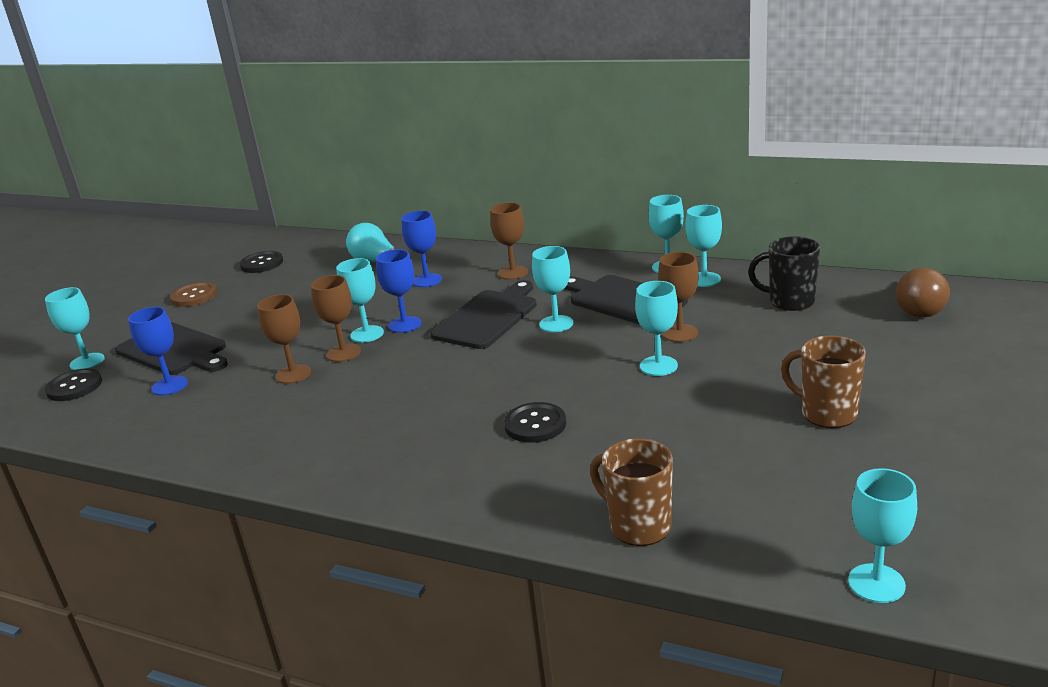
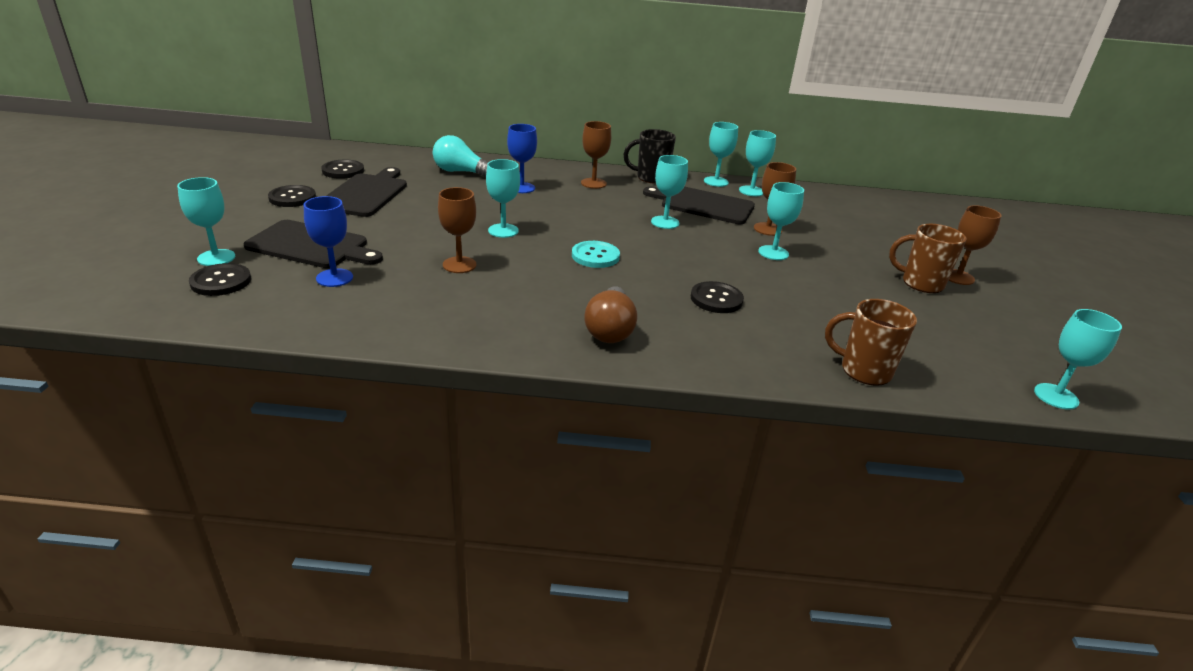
camera: 25 degrees left, 5 degrees up
(194, 296) = (292, 198): brown button -> black button
(343, 353) = (494, 246): brown goblet -> brown goblet (958, 277)
(405, 324) = (532, 223): blue goblet -> none
(441, 366) = (595, 256): none -> turquoise button
(487, 317) = (602, 217): black cutting board -> black cutting board (365, 194)
(789, 301) = (826, 207): black mug -> black mug (651, 178)
(921, 307) = (916, 212): brown light bulb -> brown light bulb (610, 329)

